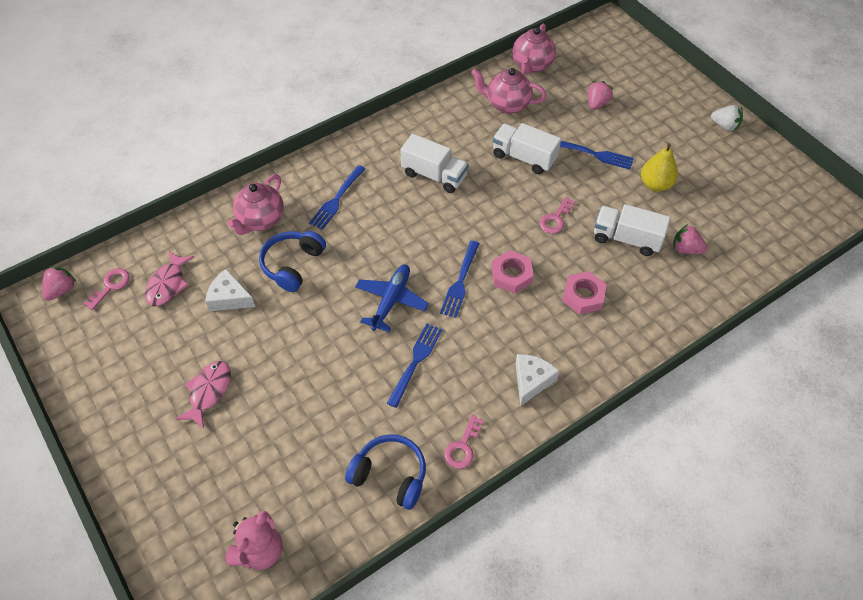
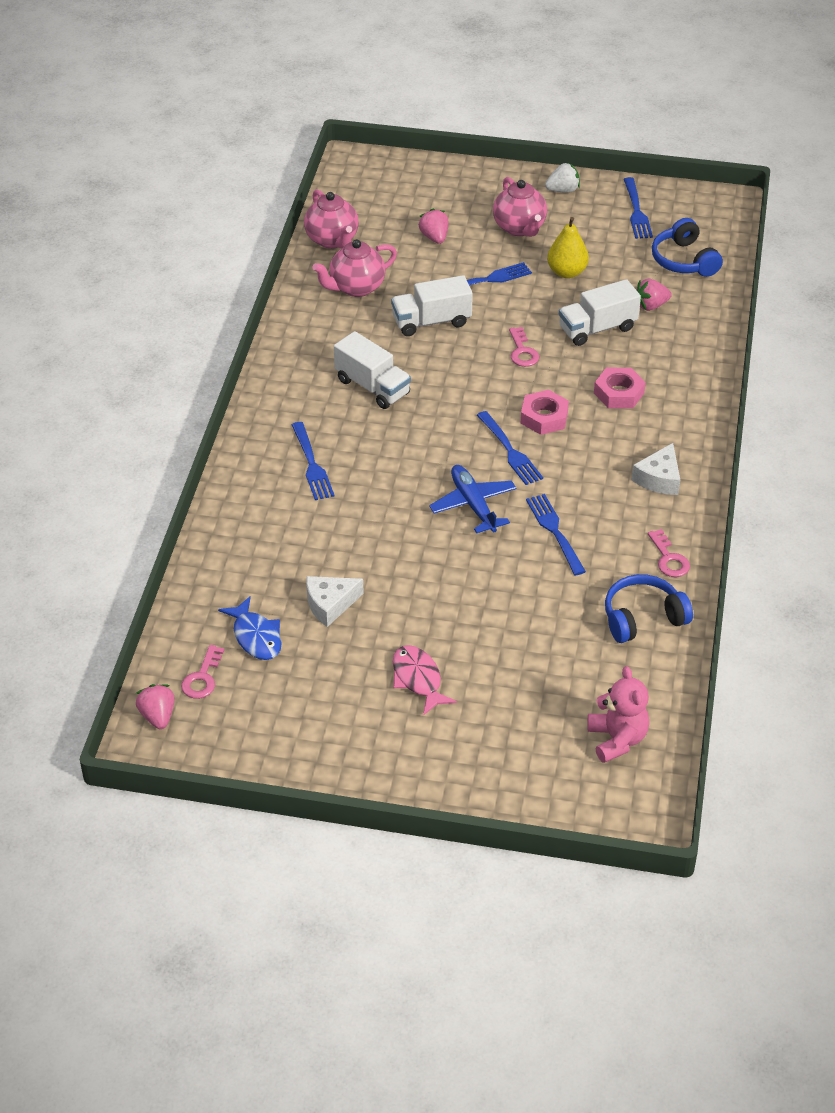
camera: 45 degrees left, 10 degrees down
(111, 286) = (202, 678): pink key -> pink key turned 150 degrees counterclockwise
(168, 284) = (256, 636): pink fish -> blue fish
(261, 220) = (265, 528): pink teapot -> pink teapot (519, 228)
(292, 265) = (348, 540): blue headphones -> blue headphones (684, 260)
(434, 175) = (372, 387): white truck -> white truck turned 60 degrees clockwise
(531, 381) = (659, 479): white cheese -> white cheese turned 135 degrees counterclockwise
(761, 174) = (636, 211): none -> blue fork

